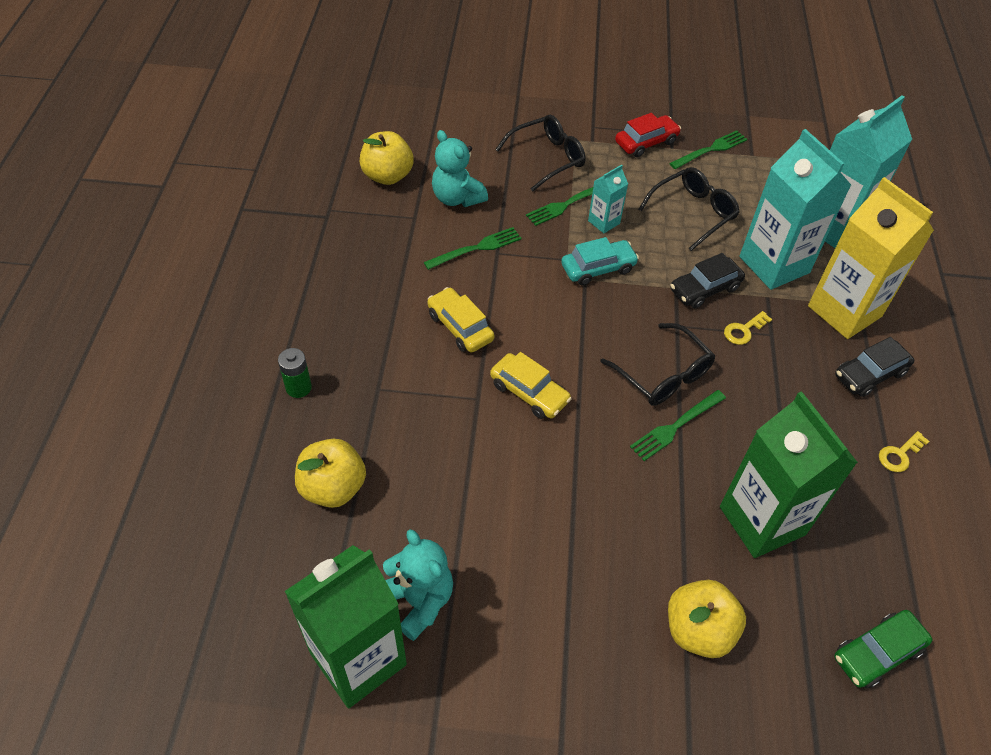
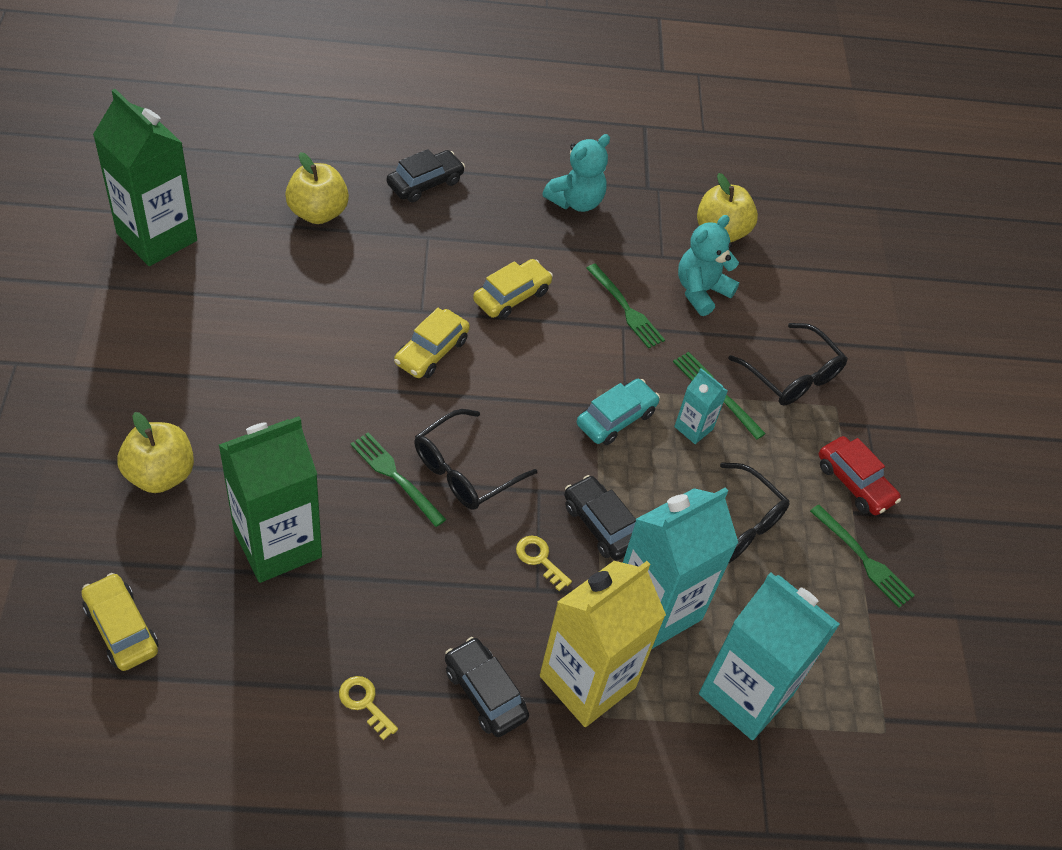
camera: 80 degrees right, 0 degrees up
(298, 387) = (425, 183): green battery -> black car
(418, 600) = (205, 272): turquoise teddy bear -> turquoise teddy bear (576, 201)
(598, 268) = (616, 418): turquoise car -> turquoise car turned 105 degrees counterclockwise
(877, 653) = (121, 628): green car -> yellow car

